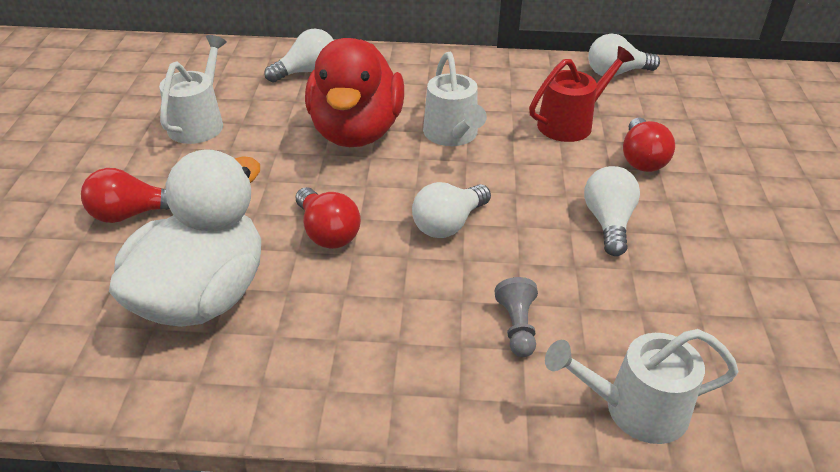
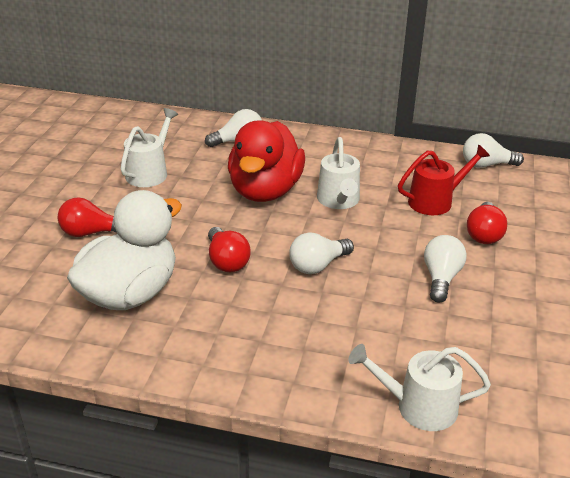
camera: 10 degrees right, 5 degrees down
(517, 327) = (348, 342): grey pawn -> none

